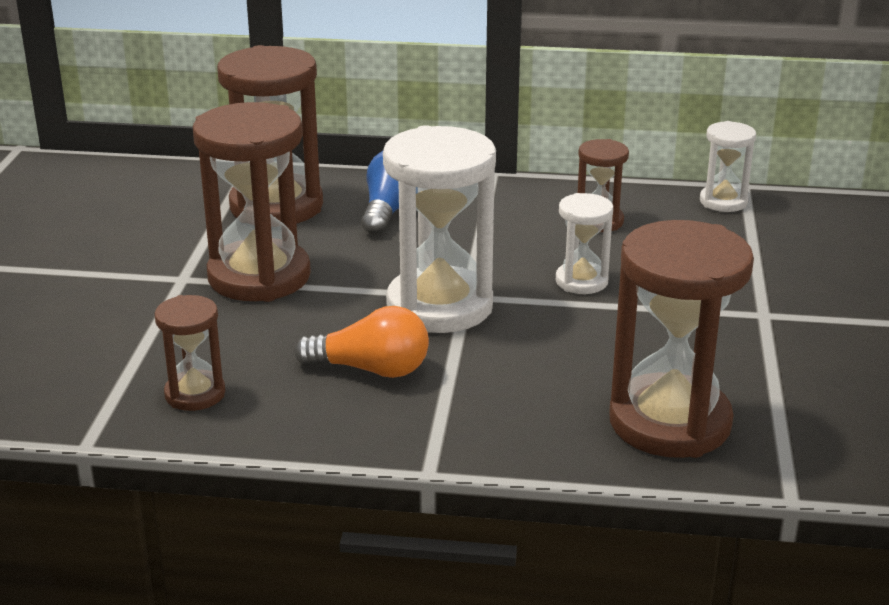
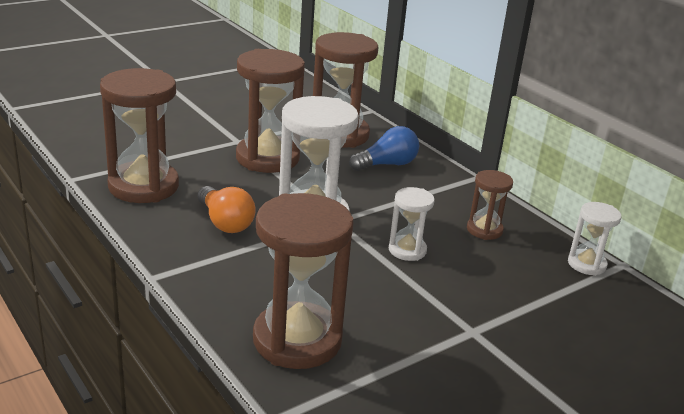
camera: 45 degrees right, 0 degrees up
(195, 394) = (143, 186): brown hourglass -> brown hourglass, size x1.95

